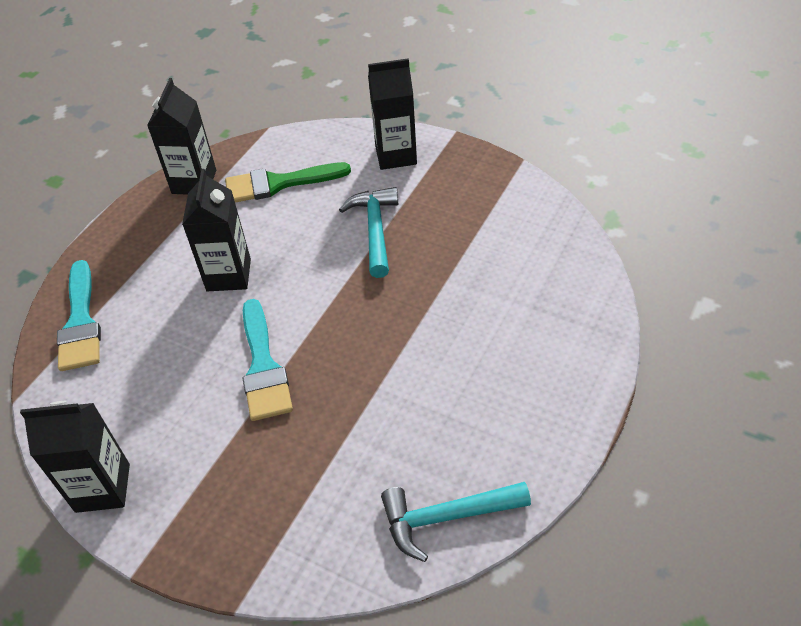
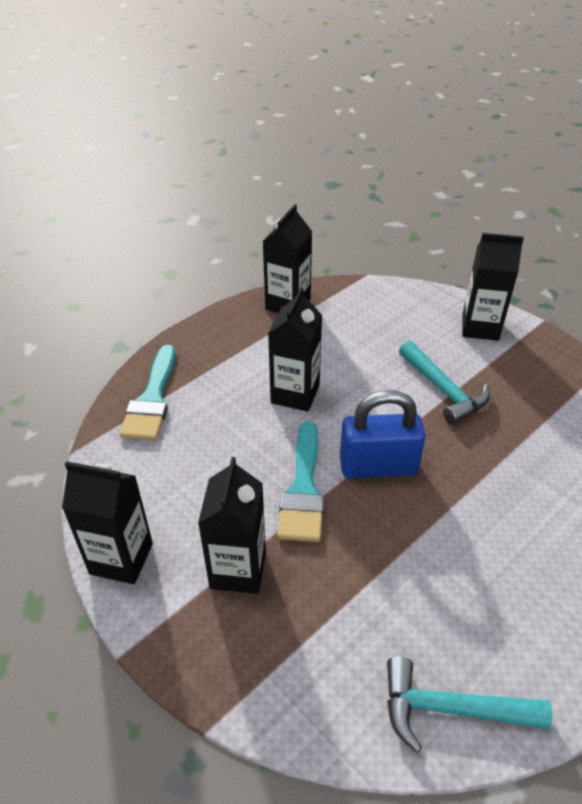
camera: 15 degrees right, 5 degrees down
(222, 461) = (238, 569): none -> black carton
(279, 183) = (363, 325): green brush -> none
(330, 323) = (378, 466): none -> blue padlock
(375, 230) = (444, 390): turquoise hammer -> turquoise hammer turned 135 degrees clockwise

